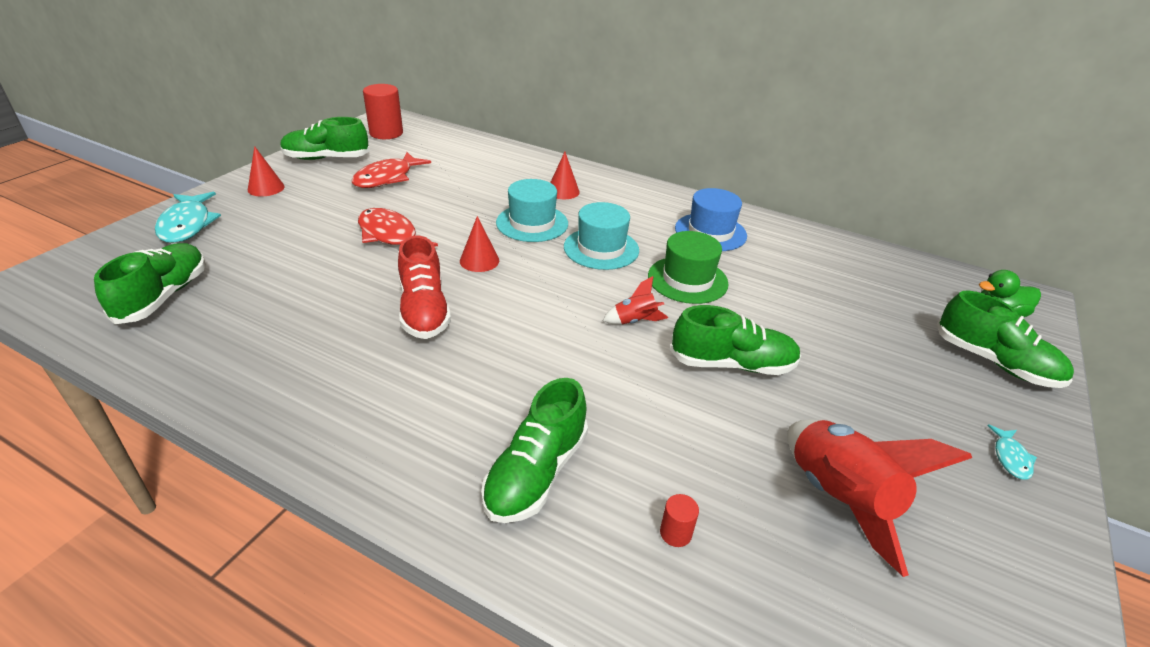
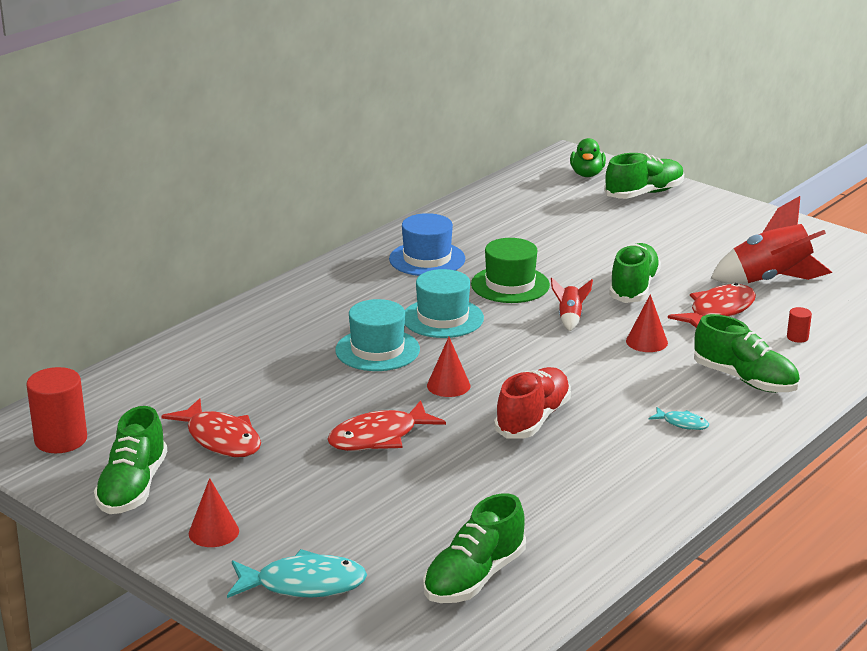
camera: 75 degrees left, 10 degrees down
(163, 296) = (474, 578): green shoe -> green shoe turned 75 degrees counterclockwise
(424, 310) = (533, 419): red shoe -> red shoe turned 60 degrees counterclockwise
(563, 191) = (307, 325): red cone -> red cone (646, 342)
(712, 442) = (718, 311): none -> red fish
(1010, 458) = (738, 218): turquoise fish -> turquoise fish (682, 423)

